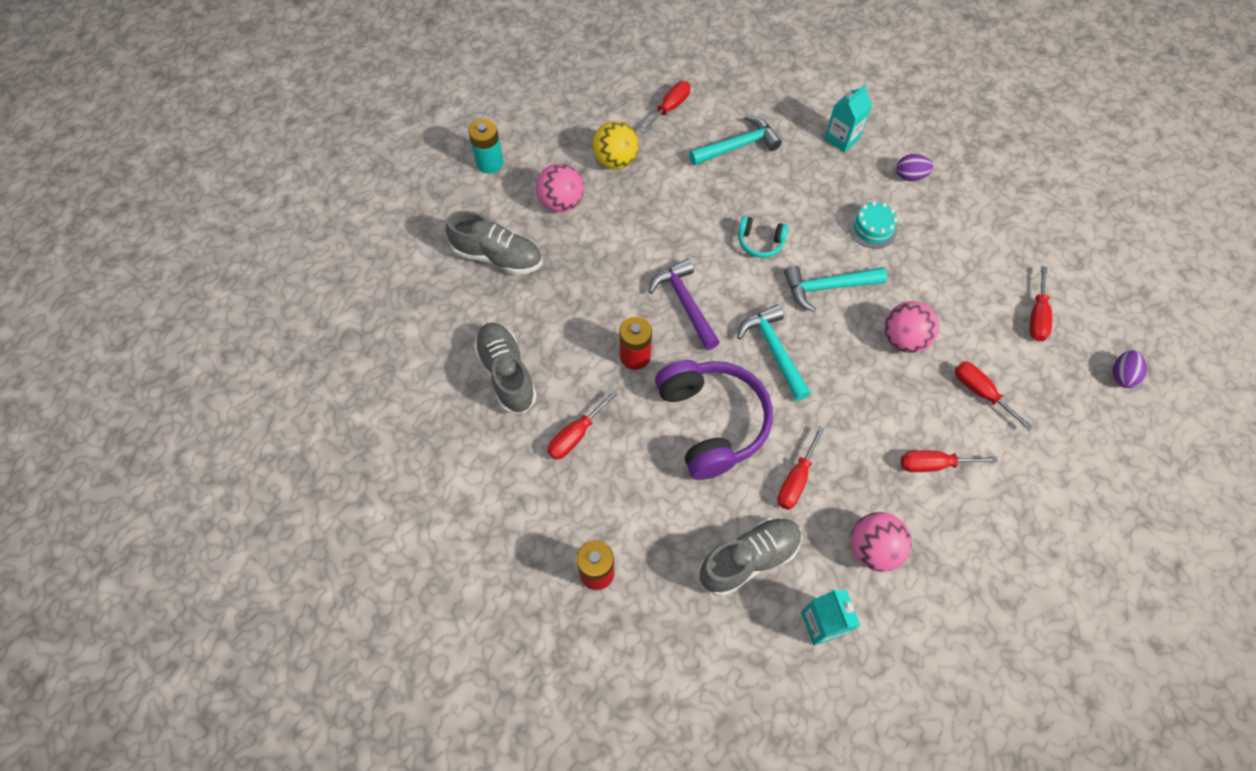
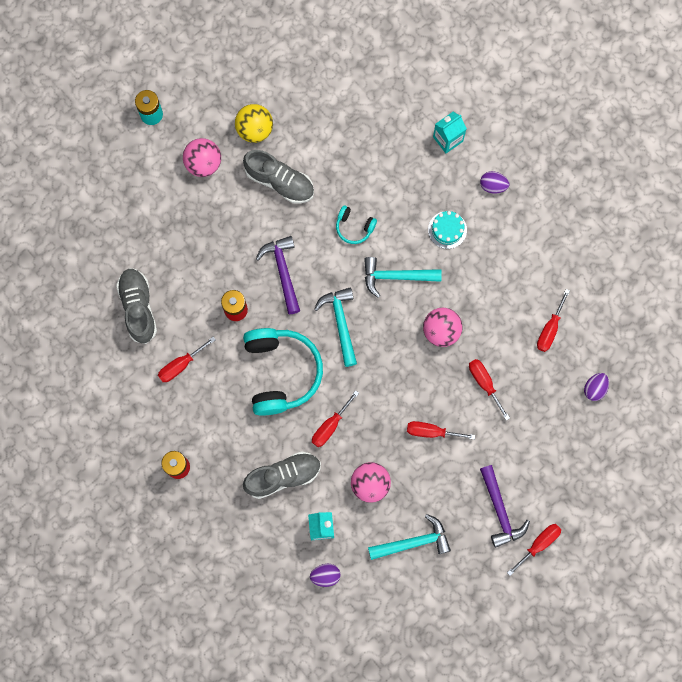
camera: 10 degrees right, 15 degrees up
(498, 257) = (146, 205): grey shoe -> grey shoe (280, 181)
(670, 108) = (311, 83): red screwdriver -> red screwdriver (539, 544)
(711, 422) = (280, 372): purple headphones -> turquoise headphones
(737, 146) = (359, 131): turquoise hammer -> turquoise hammer (413, 542)
(848, 696) = (325, 575): none -> purple egg
(1063, 554) = (500, 510): none -> purple hammer

